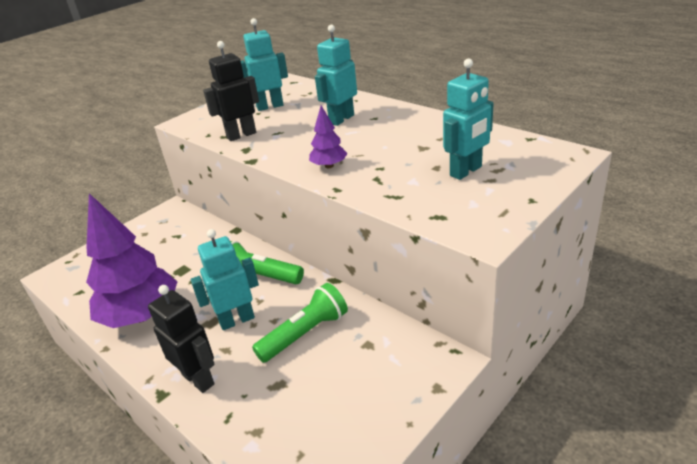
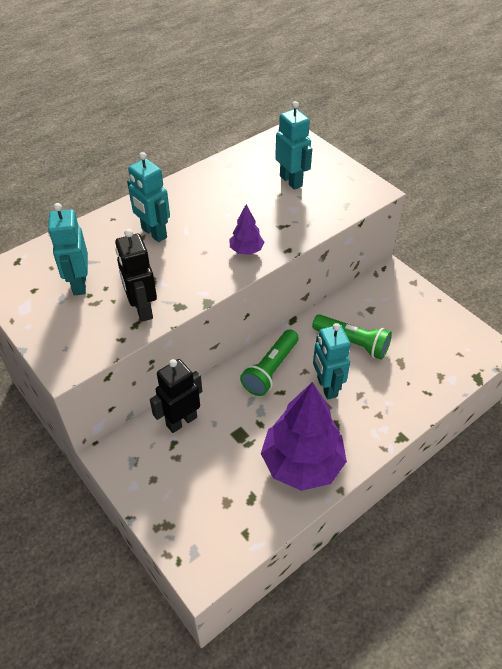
camera: 85 degrees left, 15 degrees up
(198, 379) = (389, 412): black robot -> black robot (181, 421)
(305, 333) = (352, 343): green flashlight -> green flashlight turned 150 degrees clockwise

